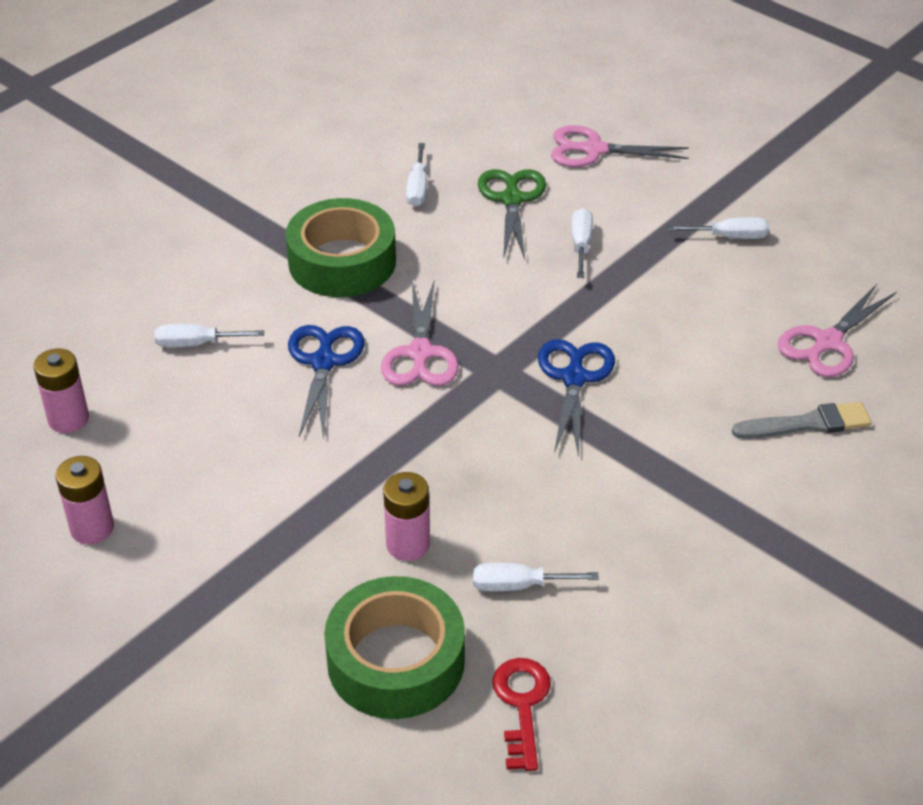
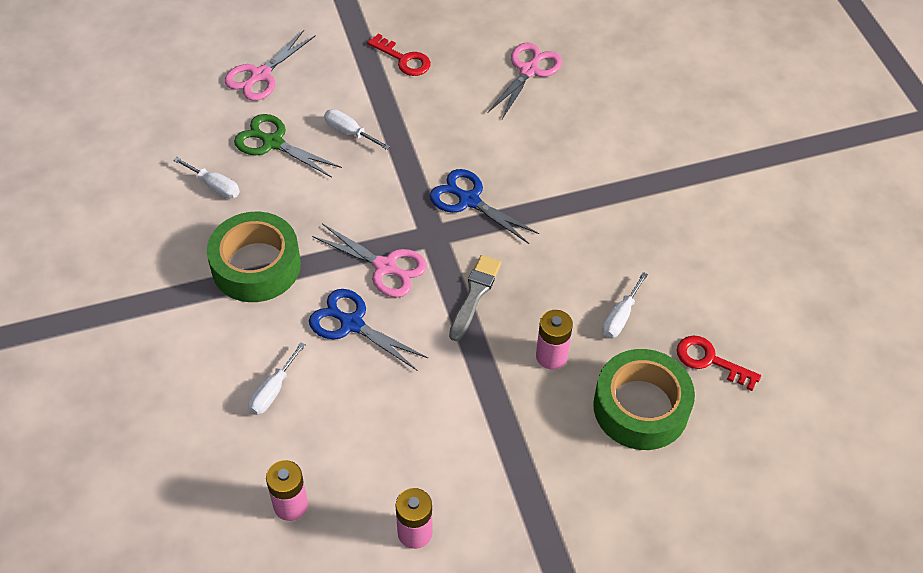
camera: 60 degrees left, 10 degrees up
(730, 237) = (403, 59): white screwdriver -> red key
(807, 424) = (586, 116): grey brush -> grey brush (474, 294)
(827, 342) = (529, 70): pink scissors -> pink scissors turned 135 degrees counterclockwise

